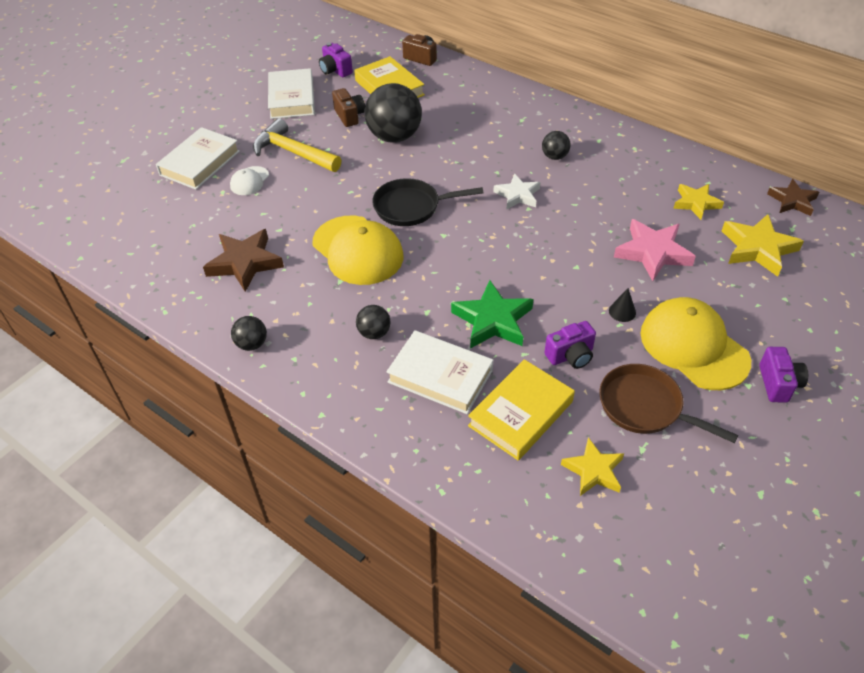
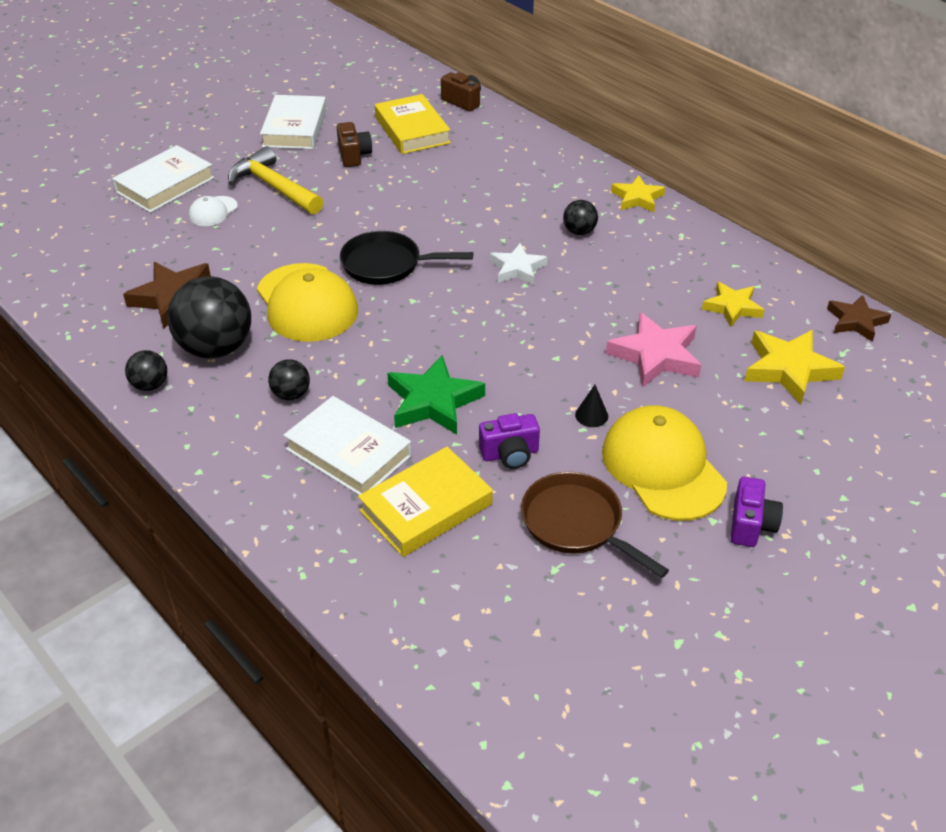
camera: 10 degrees right, 5 degrees down
(335, 70) = (357, 103): purple camera -> none
(394, 137) = (397, 185): black ball -> black ball (216, 348)
(593, 470) = (487, 583): yellow star -> yellow star (637, 198)

